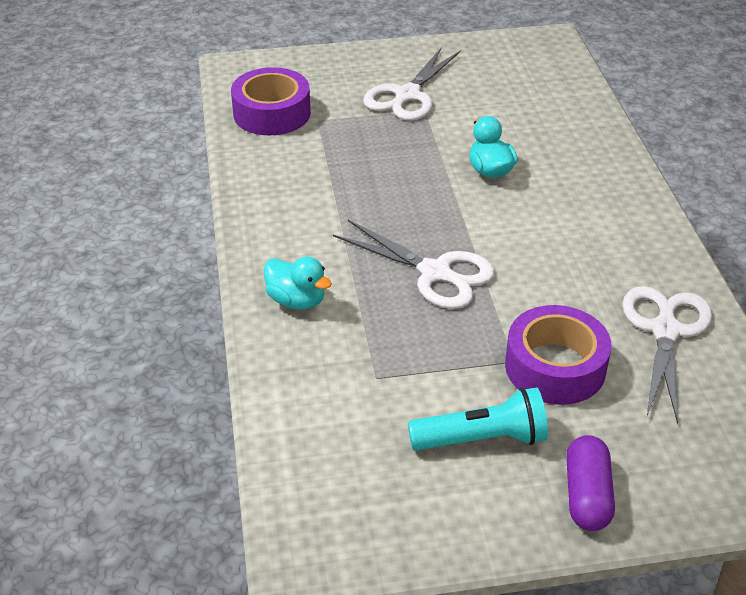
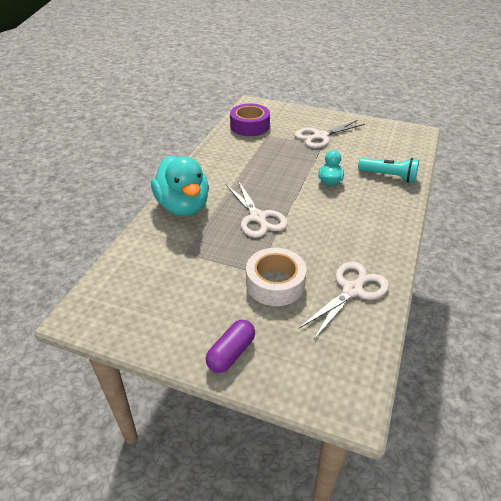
camera: 30 degrees right, 0 degrees up
(296, 300) = (183, 206): turquoise duck -> turquoise duck, size x2.01
(482, 438) = (206, 301): turquoise flashlight -> turquoise flashlight (389, 176)
(555, 367) = (275, 283): purple tape -> white tape

